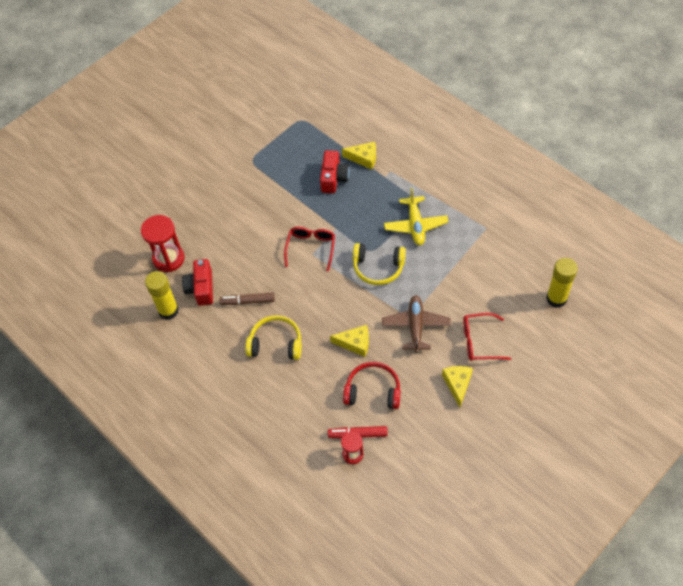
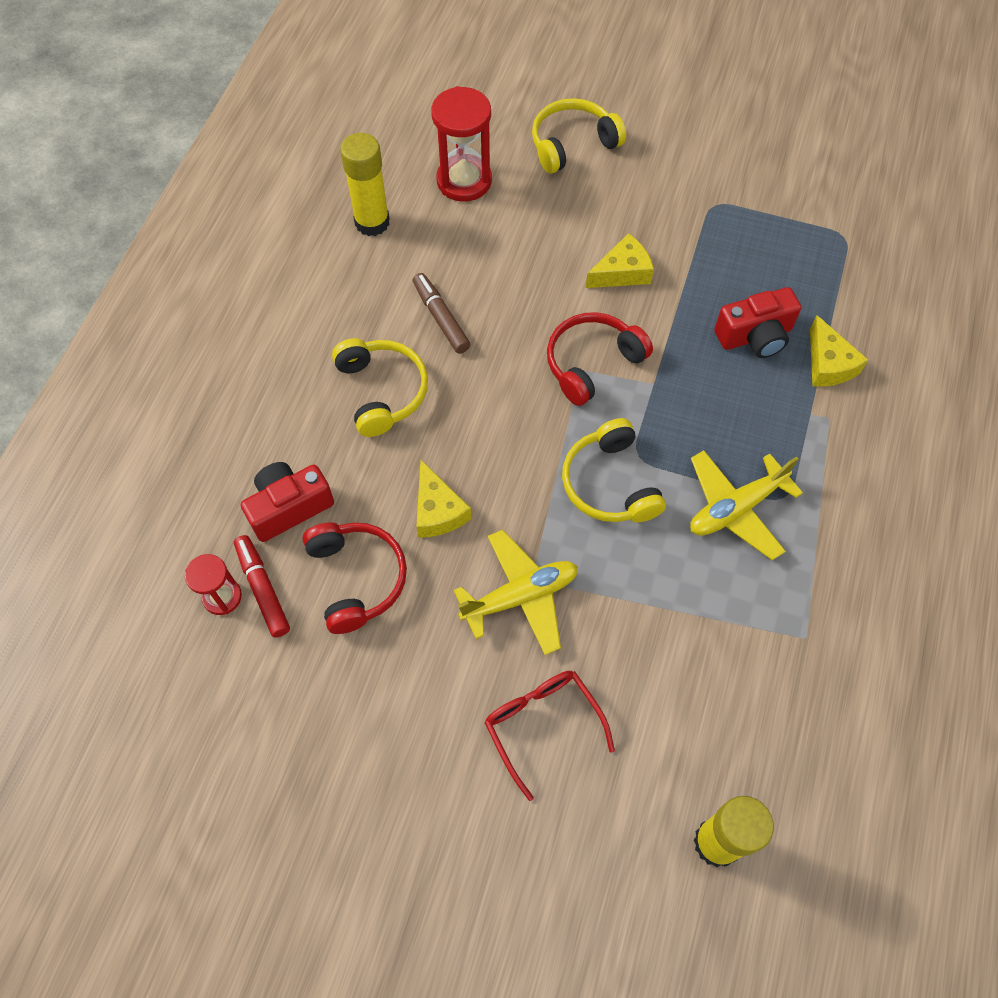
camera: 60 degrees right, 5 degrees up
(176, 202) = (572, 144): none -> yellow headphones
(201, 288) = (433, 246): red camera -> red camera (289, 507)
(311, 248) = (592, 363): red glasses -> red headphones
(416, 326) = (520, 596): brown plane -> yellow plane
(457, 384) = (432, 720): yellow cheese -> yellow cheese (622, 272)

